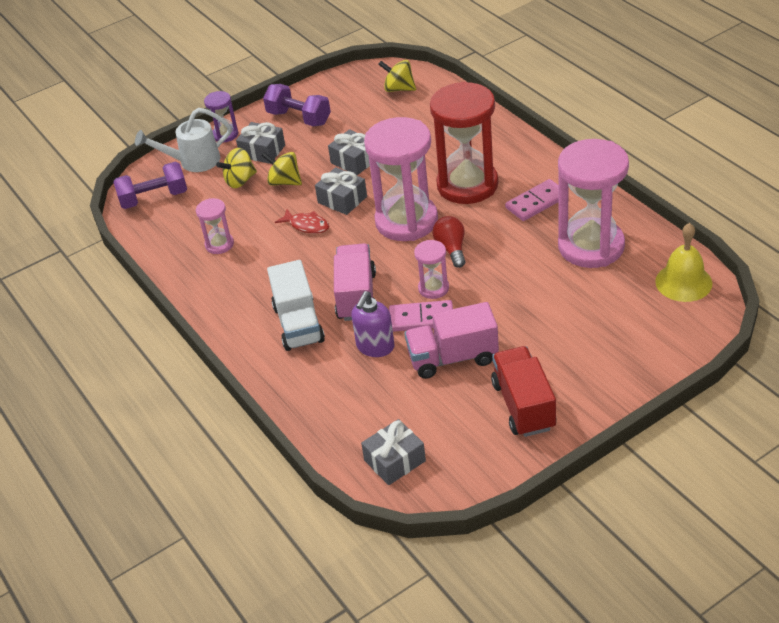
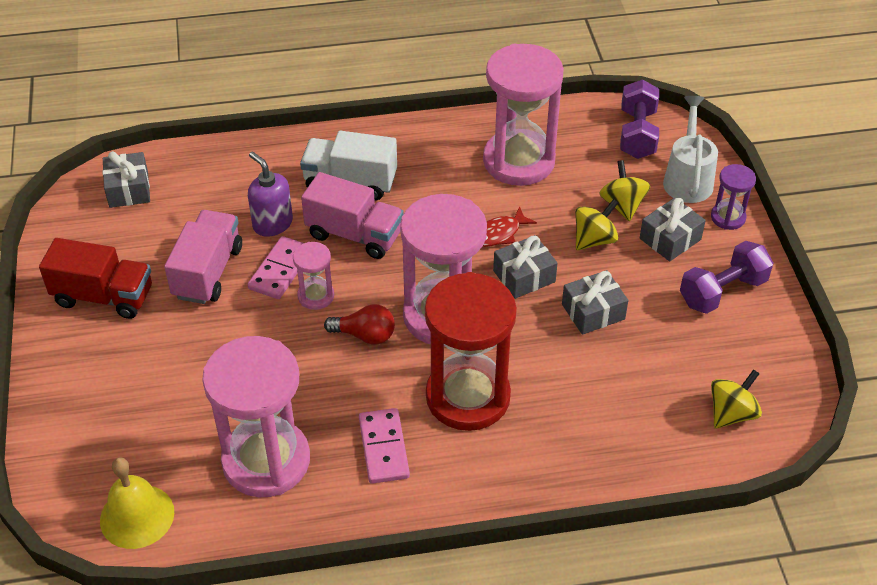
camera: 110 degrees right, 5 degrees up
(219, 244) = (518, 161): pink hourglass -> pink hourglass, size x2.16

